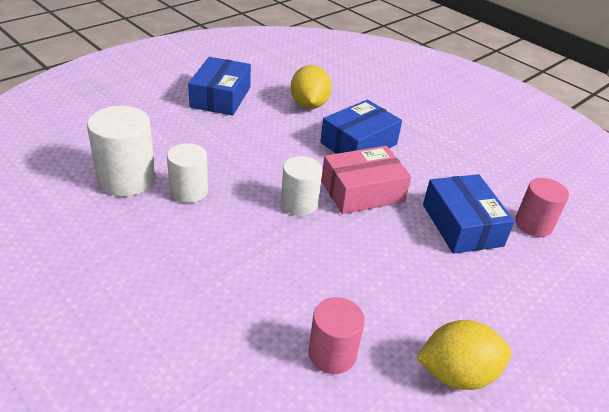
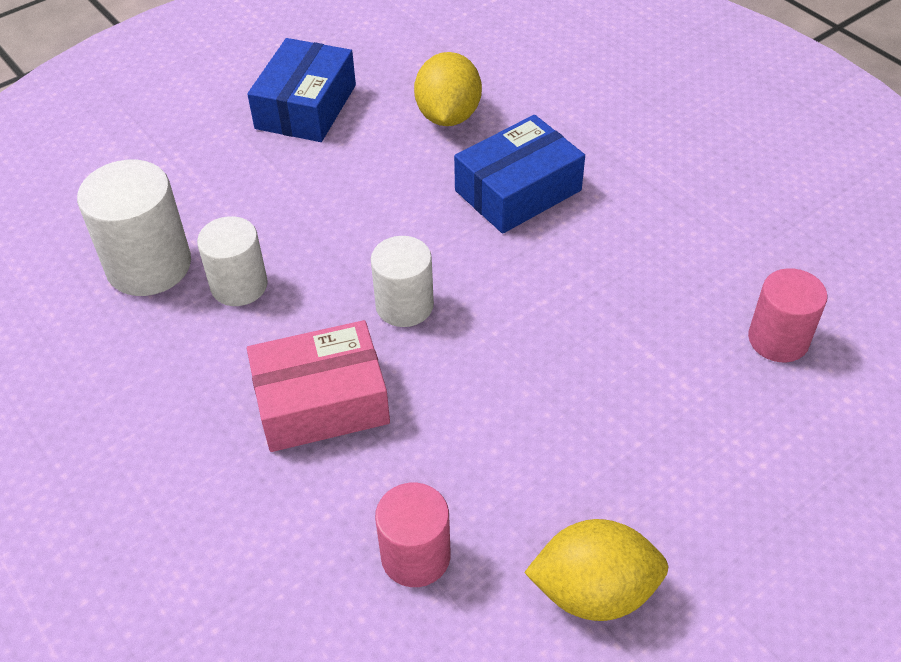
camera: 10 degrees right, 10 degrees up
(362, 191) = (508, 281): pink box -> pink box (321, 402)
(462, 225) = (658, 341): blue box -> none

